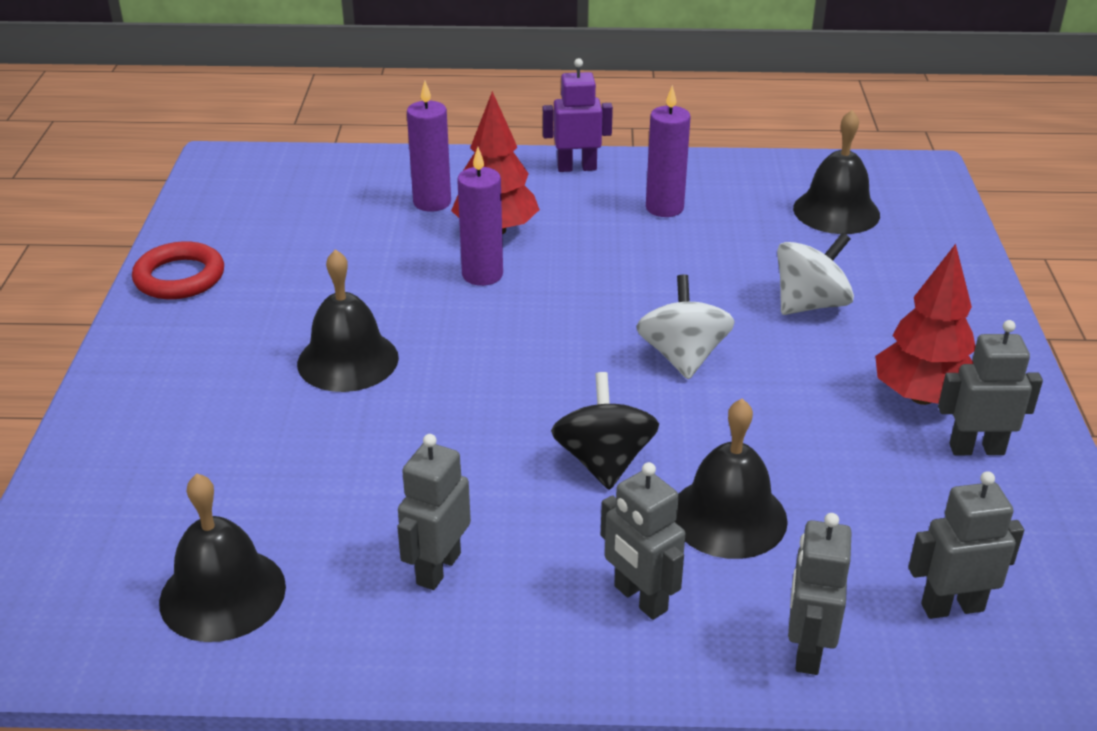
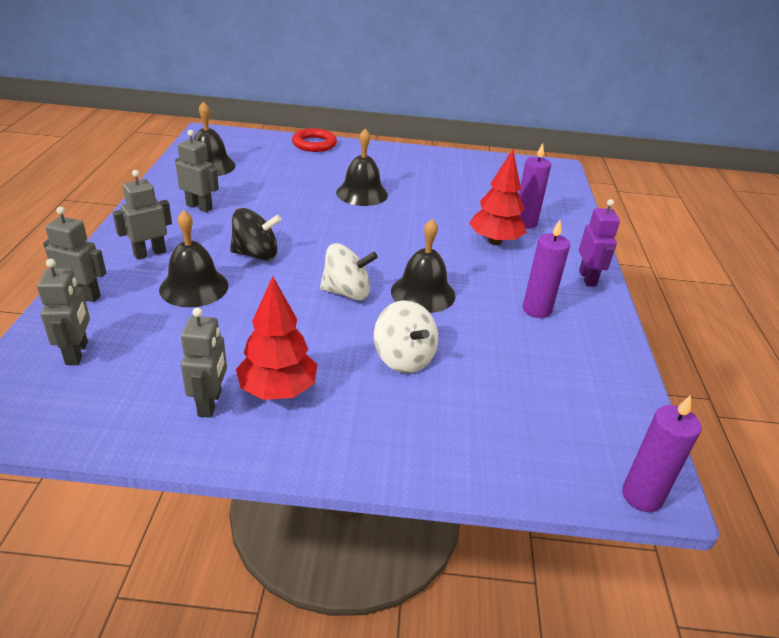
camera: 90 degrees right, 0 degrees up
(179, 277) = (438, 157): red ring -> red ring (314, 144)
(482, 275) = (442, 233): purple candle -> purple candle (642, 496)
(836, 211) = (550, 402): black bell -> black bell (423, 293)

